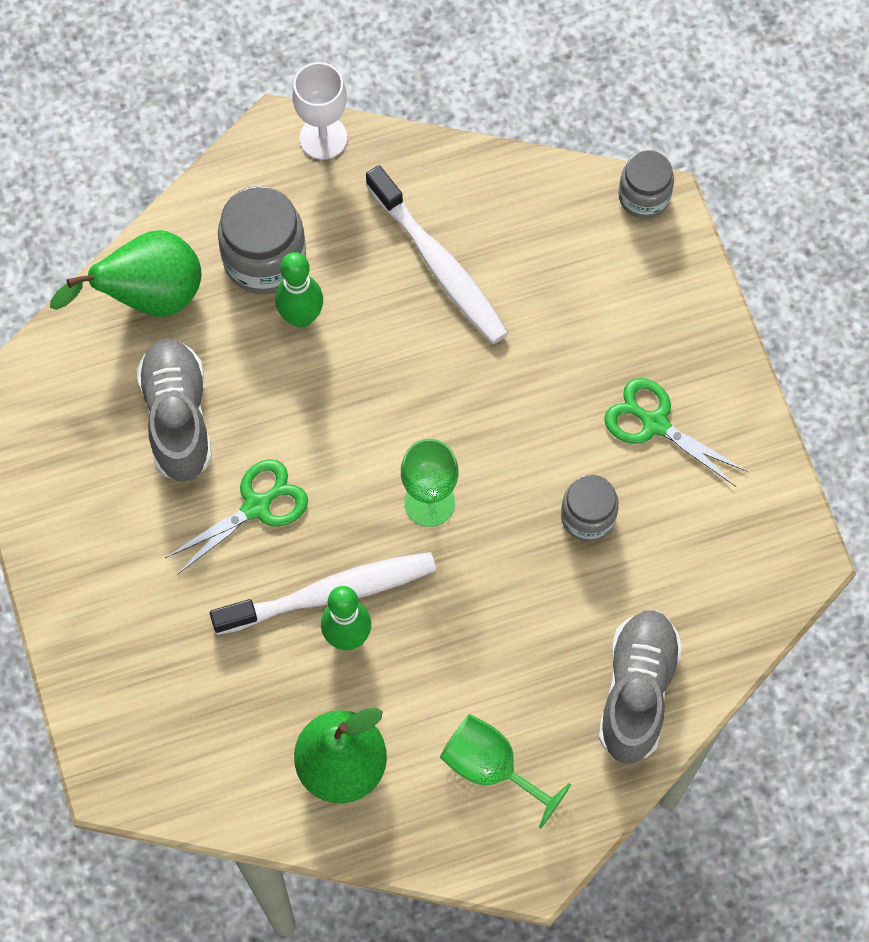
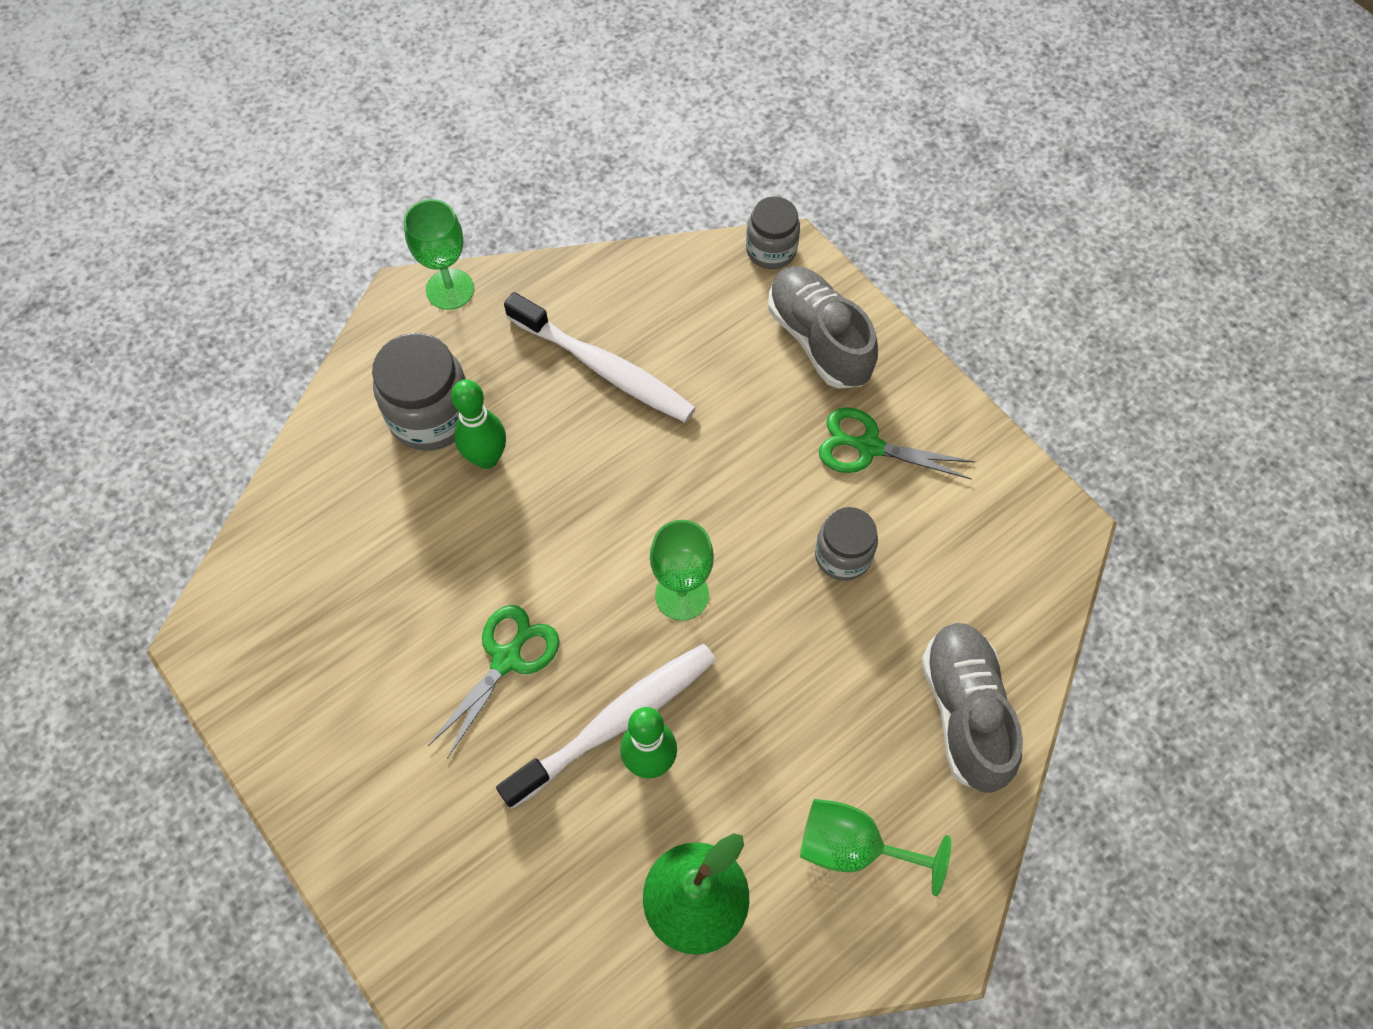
camera: 20 degrees left, 5 degrees down
(149, 296) = (325, 488): green pear -> none
(177, 417) = (393, 596): grey shoe -> grey shoe (818, 339)
(323, 138) = (450, 289): white goblet -> green goblet

